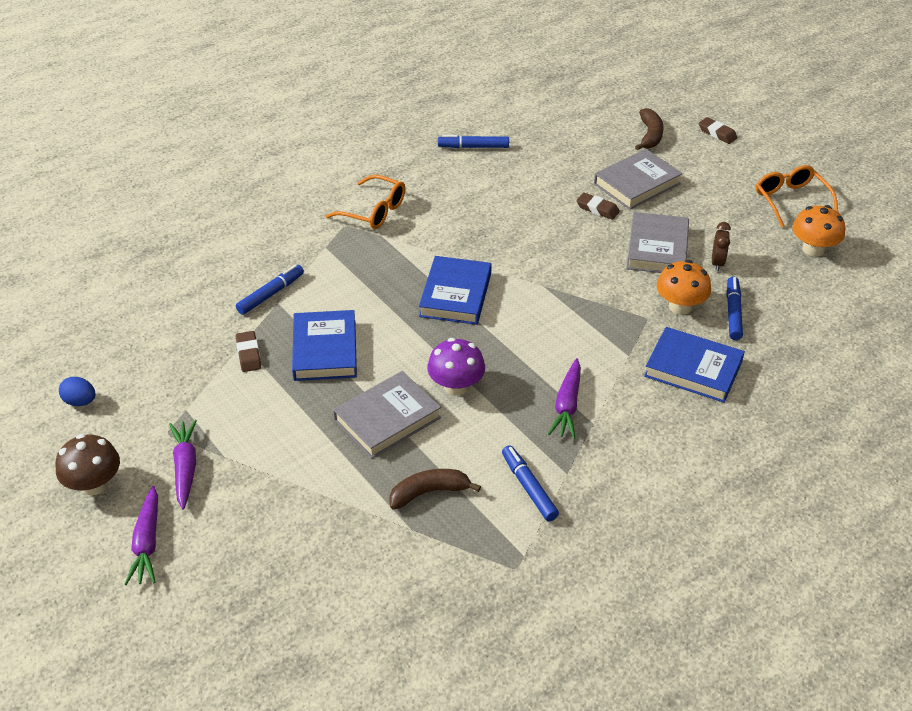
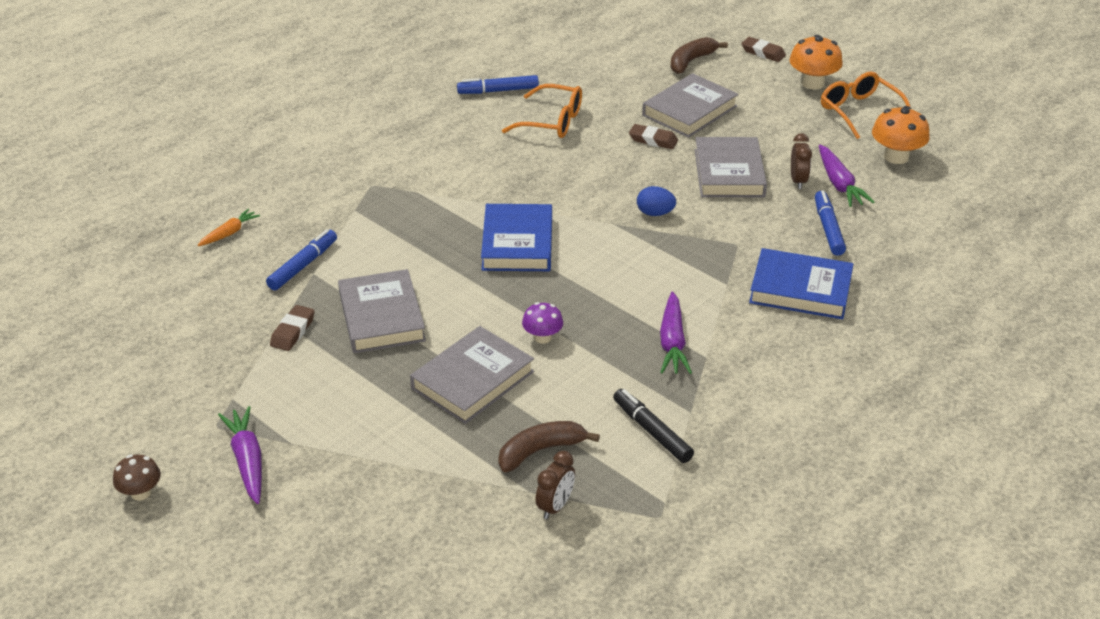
camera: 10 degrees left, 5 degrees down
(80, 401) = (101, 405): blue egg -> blue egg (655, 213)
(94, 484) = (141, 492): brown mushroom -> brown mushroom, size x0.62
(147, 543) = (221, 547): purple carrot -> purple carrot (839, 184)
(217, 257) = (229, 233): none -> orange carrot
(248, 354) = (293, 331): brown eraser -> brown eraser turned 45 degrees clockwise
(325, 350) = (381, 317): blue book -> grey book
(373, 211) = (401, 167): orange glasses -> orange glasses (551, 121)
(429, 546) = (555, 506): none -> brown clock
(456, 386) = (542, 337): purple mushroom -> purple mushroom, size x0.62
(529, 487) = (652, 431): blue marker -> black marker
(650, 135) = (691, 61): brown banana -> brown banana turned 135 degrees counterclockwise
(680, 306) = (769, 228): orange mushroom -> orange mushroom (812, 83)

